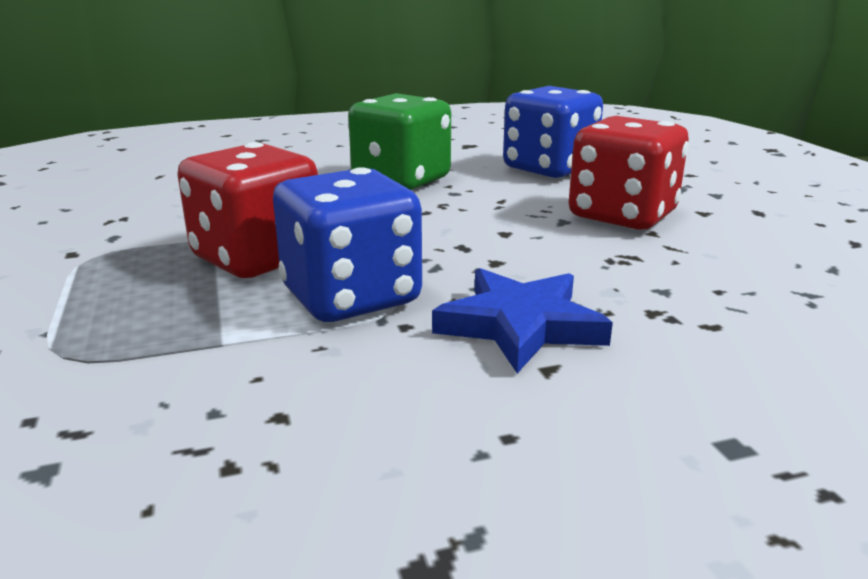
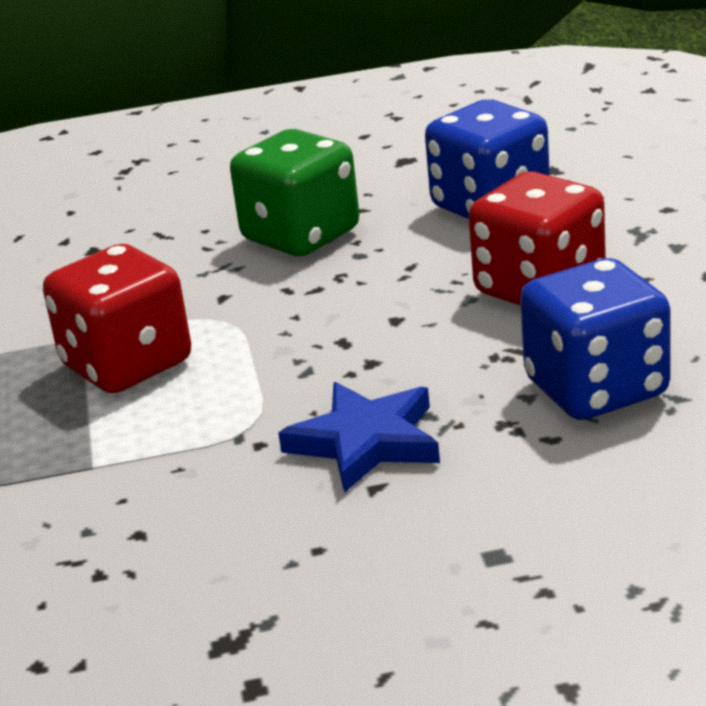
camera: 10 degrees right, 5 degrees up
(351, 297) = (214, 412): blue dice -> blue dice (596, 389)

